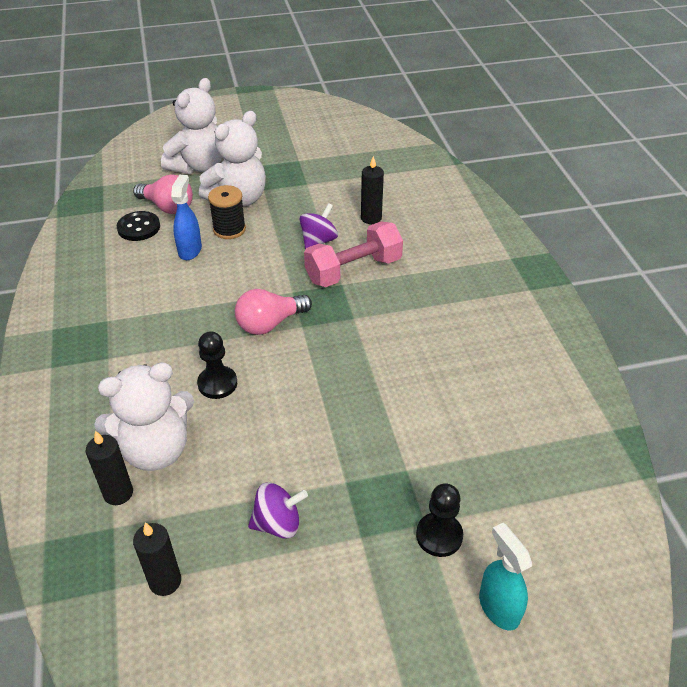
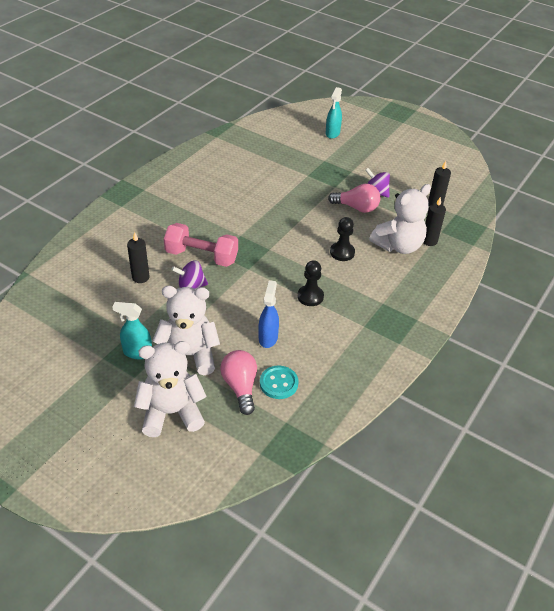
camera: 135 degrees left, 0 degrees up
(139, 227) = (278, 383): black button -> turquoise button
(155, 449) = (398, 246): white teddy bear -> white teddy bear turned 120 degrees clockwise
(190, 250) = (268, 338): blue spray bottle -> blue spray bottle turned 135 degrees clockwise
(229, 229) = (226, 335): black spool -> none
(270, 324) = (282, 261): pink light bulb -> pink light bulb (356, 208)
(280, 177) = (137, 352): none -> turquoise spray bottle
(439, 535) = (324, 155): black pawn -> black pawn (310, 296)

